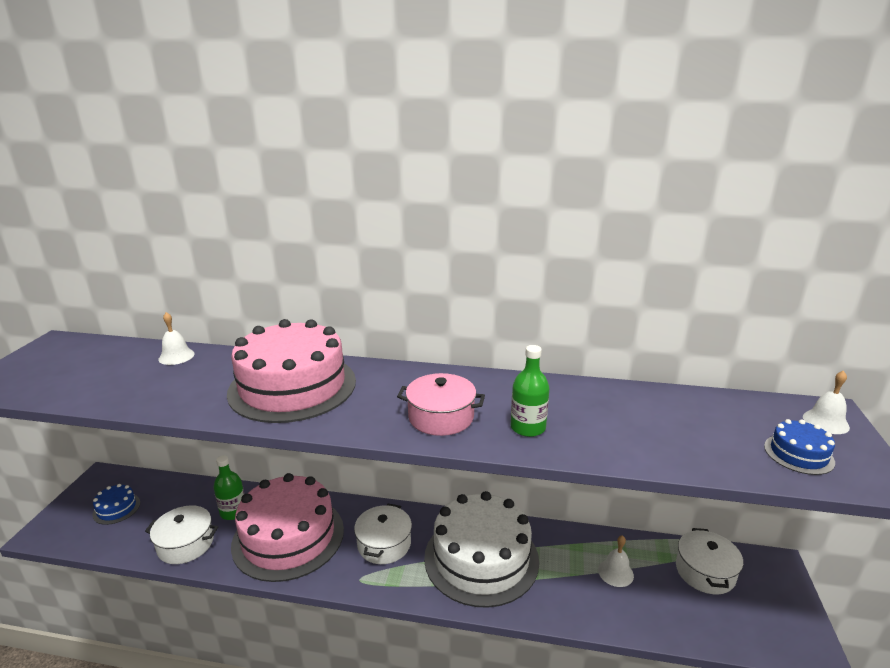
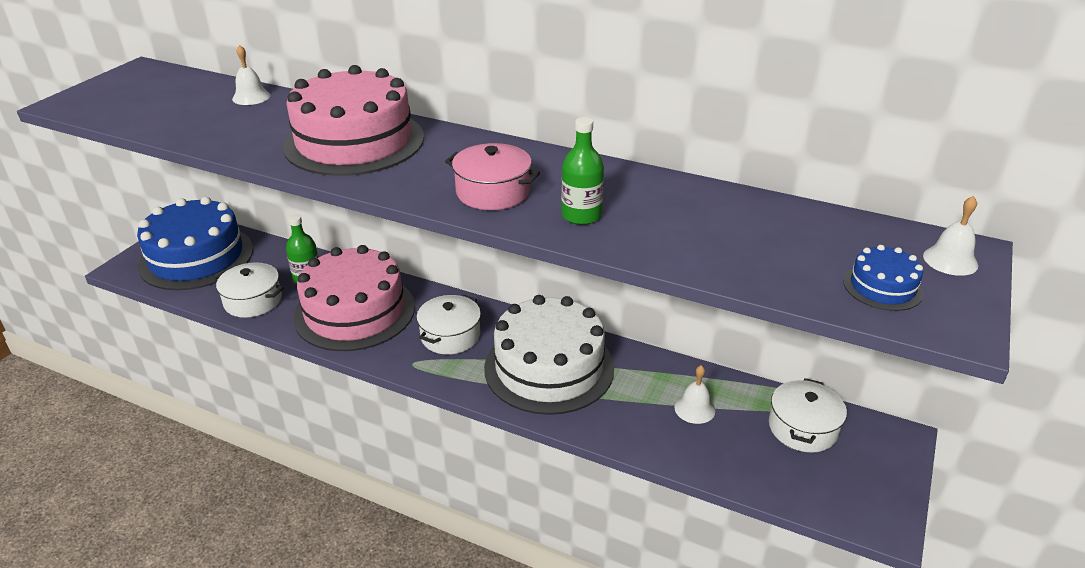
camera: 15 degrees right, 10 degrees up
(116, 508) = (196, 257): blue cake -> blue cake, size x2.41

